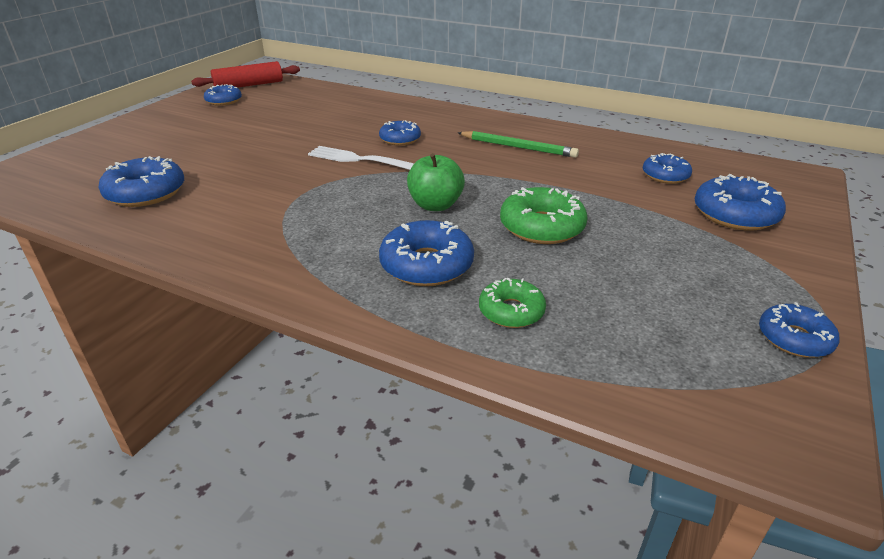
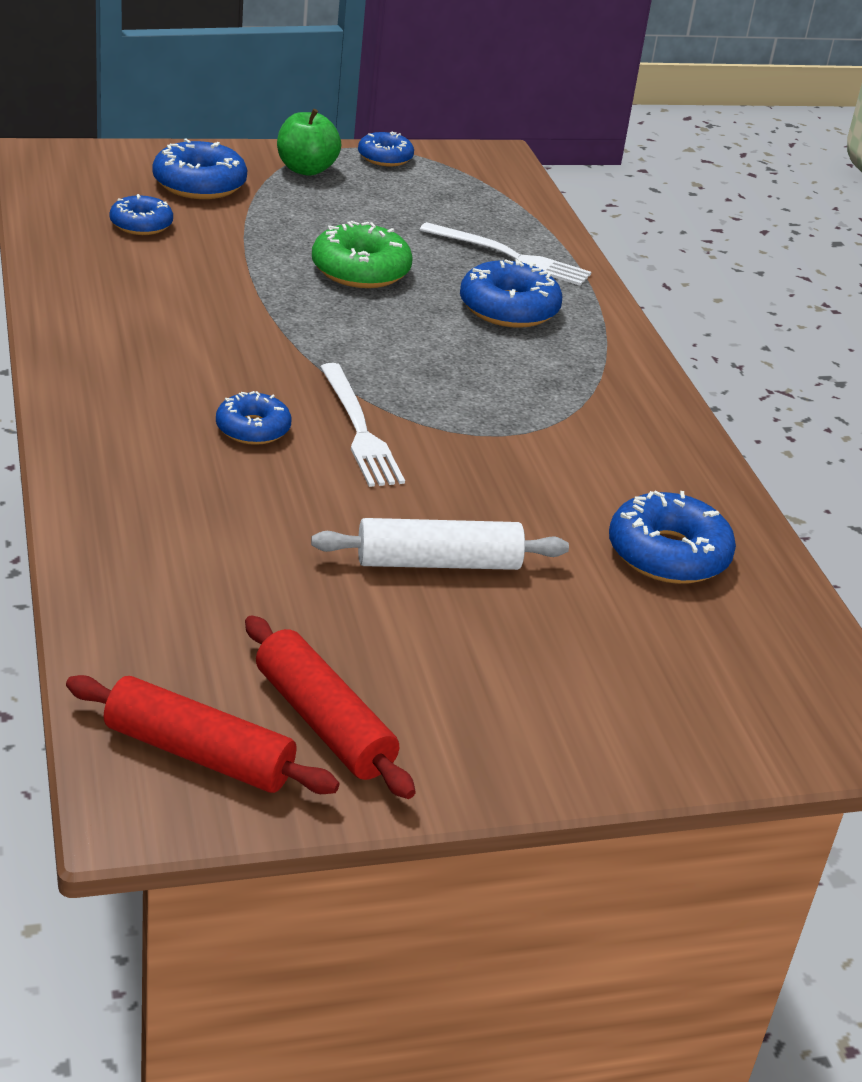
camera: 135 degrees left, 0 degrees up
(224, 101) = (324, 722): blue donut -> red rolling pin
(249, 142) = (438, 563): none -> white rolling pin
(435, 205) = (400, 338): green apple -> green apple (306, 169)
(511, 311) = (510, 256): green donut -> white fork
(518, 147) = (166, 329): green pencil -> none

